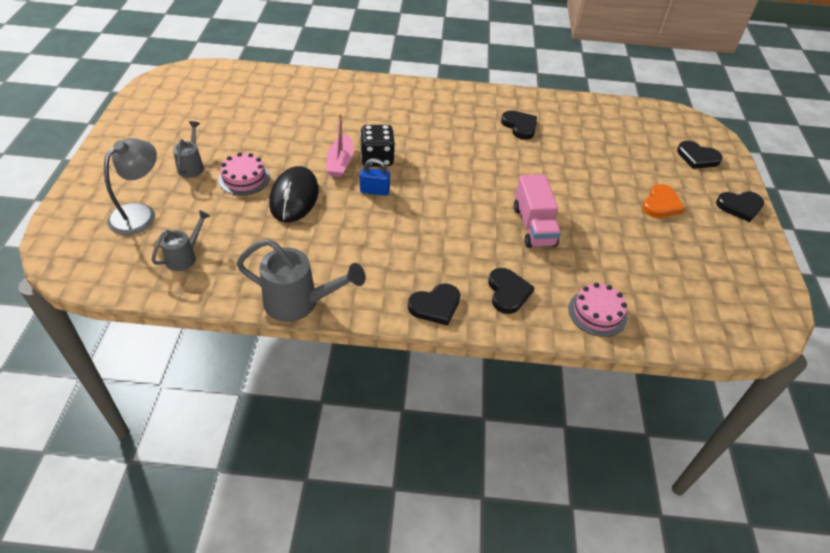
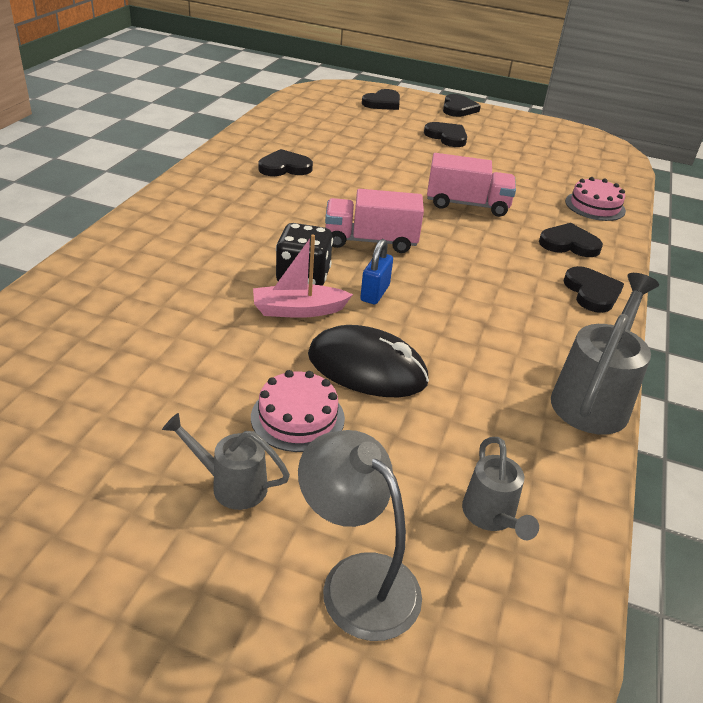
camera: 75 degrees left, 10 degrees down
(185, 257) = (491, 517): grey watering can -> grey watering can turned 150 degrees counterclockwise
(340, 163) = (298, 310): pink boat -> pink boat turned 150 degrees clockwise
(440, 181) = (370, 241): none -> pink truck
(661, 204) = (447, 137): orange heart -> black heart

